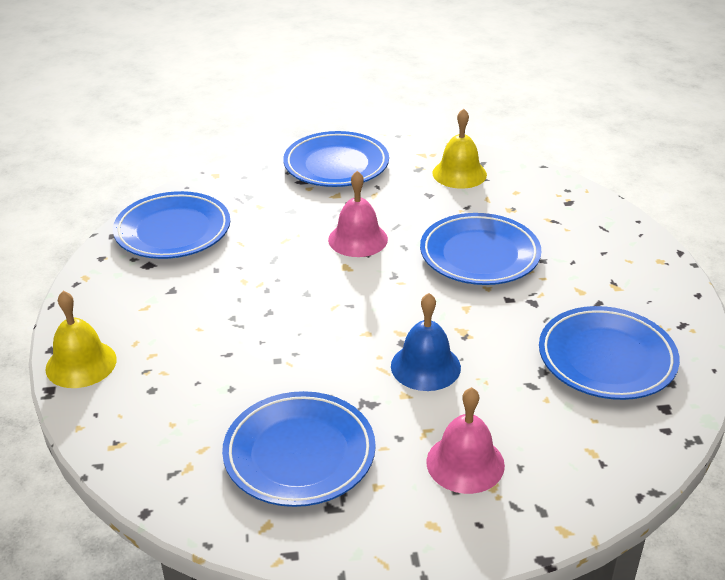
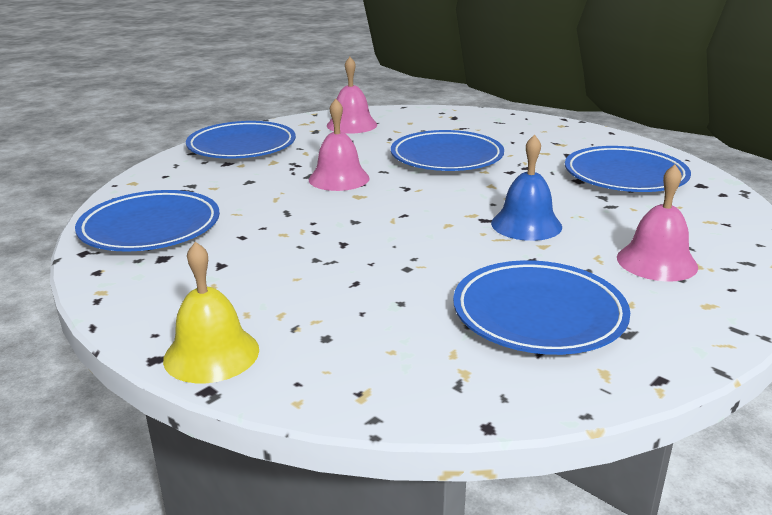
camera: 40 degrees left, 10 degrees down
(459, 173) = (352, 125): yellow bell -> pink bell

